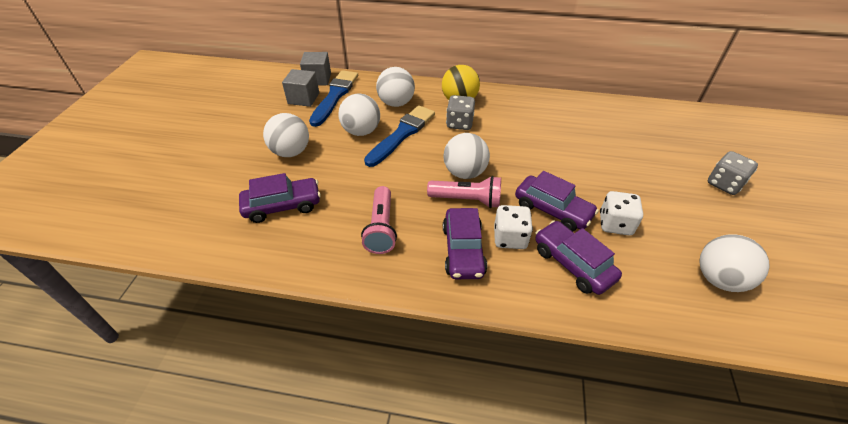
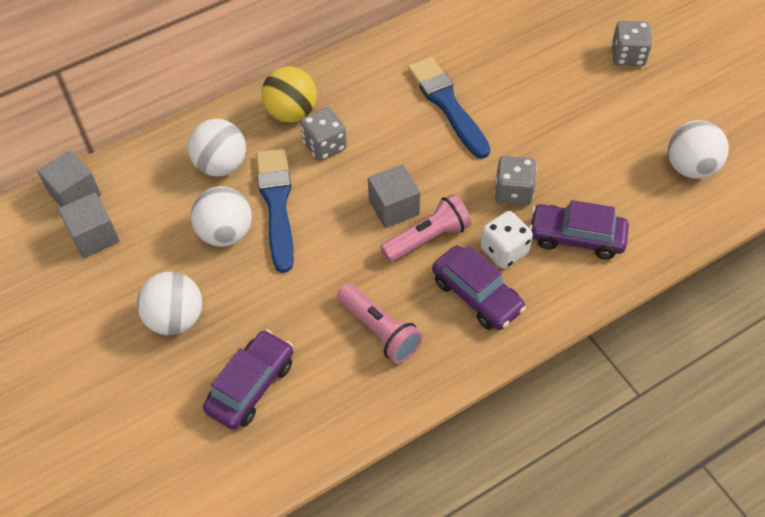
camera: 40 degrees left, 10 degrees up
(335, 96) = (131, 205): blue brush -> blue brush (447, 104)
(464, 173) = (394, 207): white ball -> grey cube
(552, 210) = (513, 192): purple car -> grey dice
(615, 224) = (576, 168): white dice -> none

